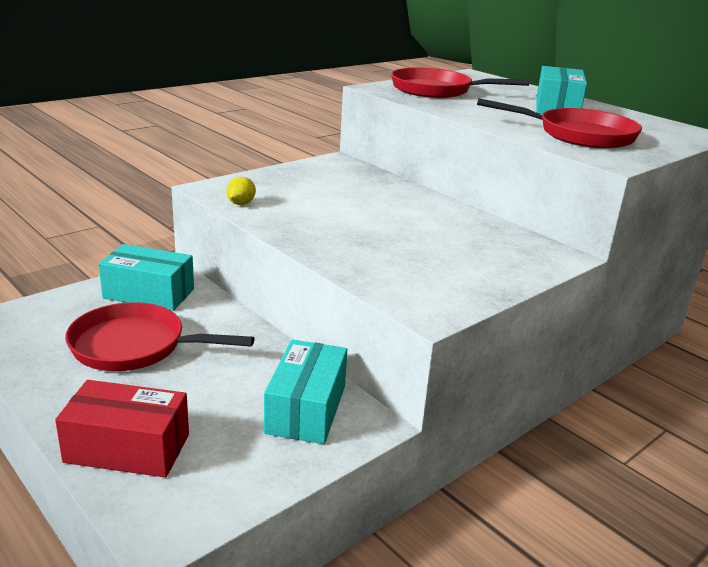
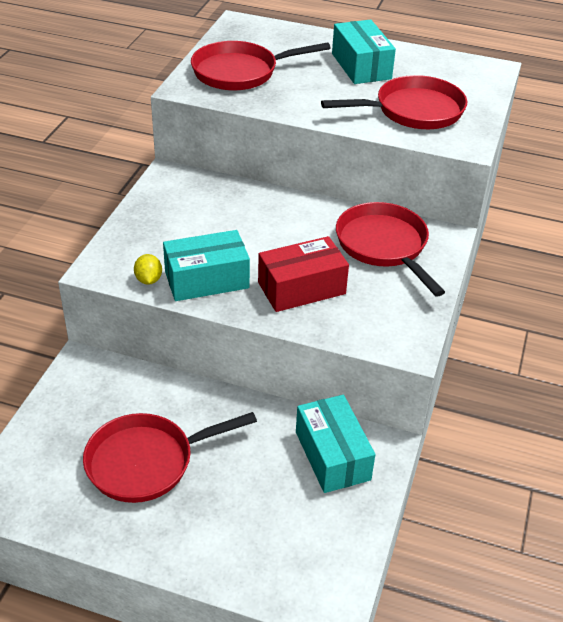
camera: 30 degrees left, 15 degrees up
(127, 448) = (243, 557): red box -> red box (301, 288)
(149, 293) = (96, 399): turquoise box -> turquoise box (207, 280)
(486, 244) = (384, 246): none -> red pan

